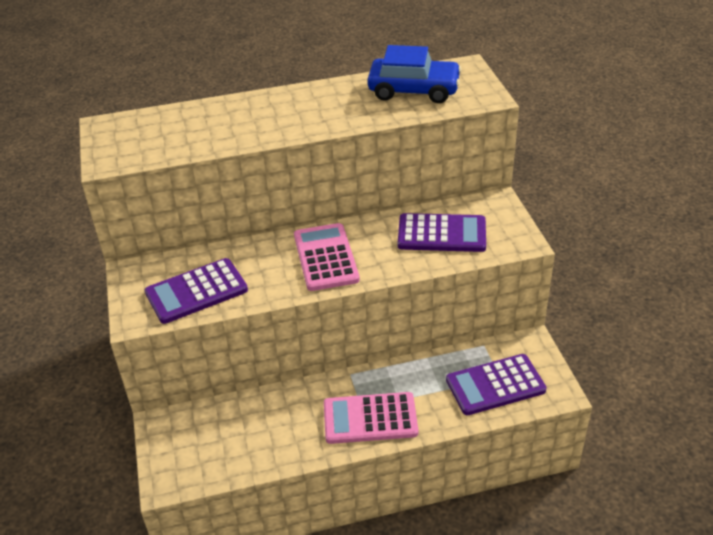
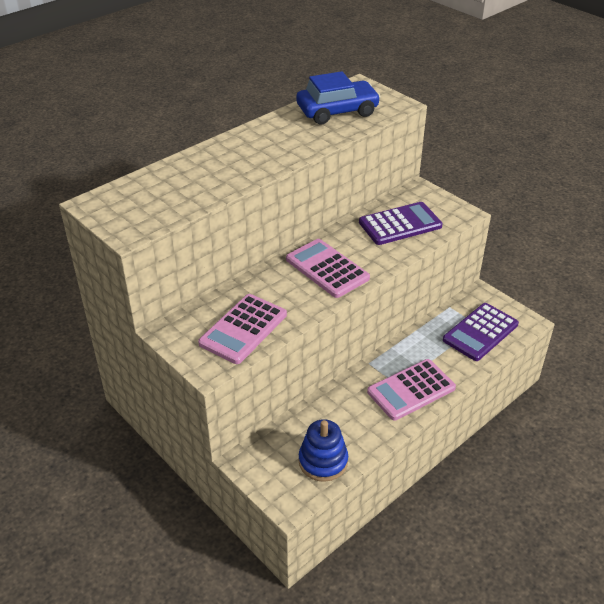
camera: 30 degrees left, 0 degrees up
(196, 292) = (243, 329): purple calculator -> pink calculator
(227, 455) = (323, 461): none -> blue stacking toy

